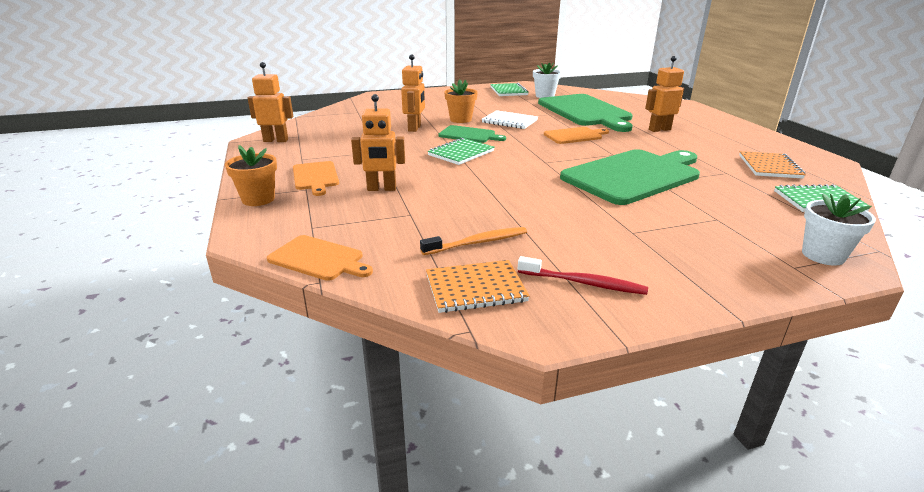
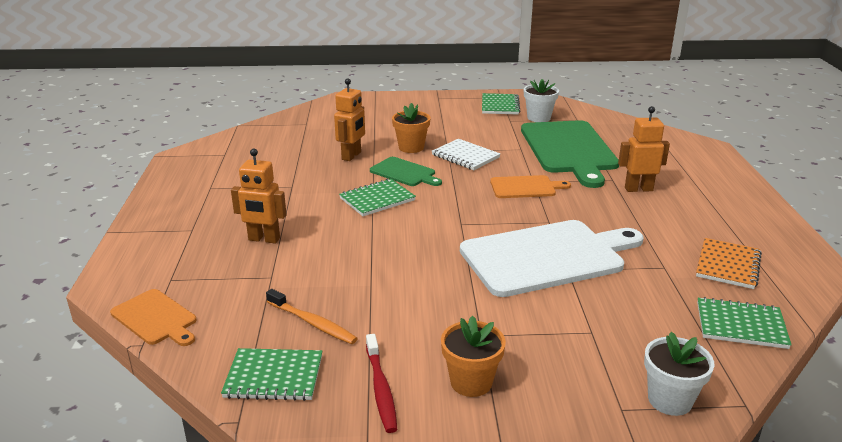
camera: 15 degrees right, 0 degrees up
(258, 199) = (141, 237): orange flower pot -> orange flower pot (471, 382)
(276, 140) = (199, 158): orange robot -> none
(316, 177) = (210, 215): orange cutting board -> none
(475, 288) = (274, 377): orange notebook -> green notebook
(478, 242) = (313, 323): orange toothbrush -> orange toothbrush turned 45 degrees clockwise
(584, 283) = (381, 389): red toothbrush -> red toothbrush turned 45 degrees clockwise
(633, 175) = (547, 256): green cutting board -> white cutting board

